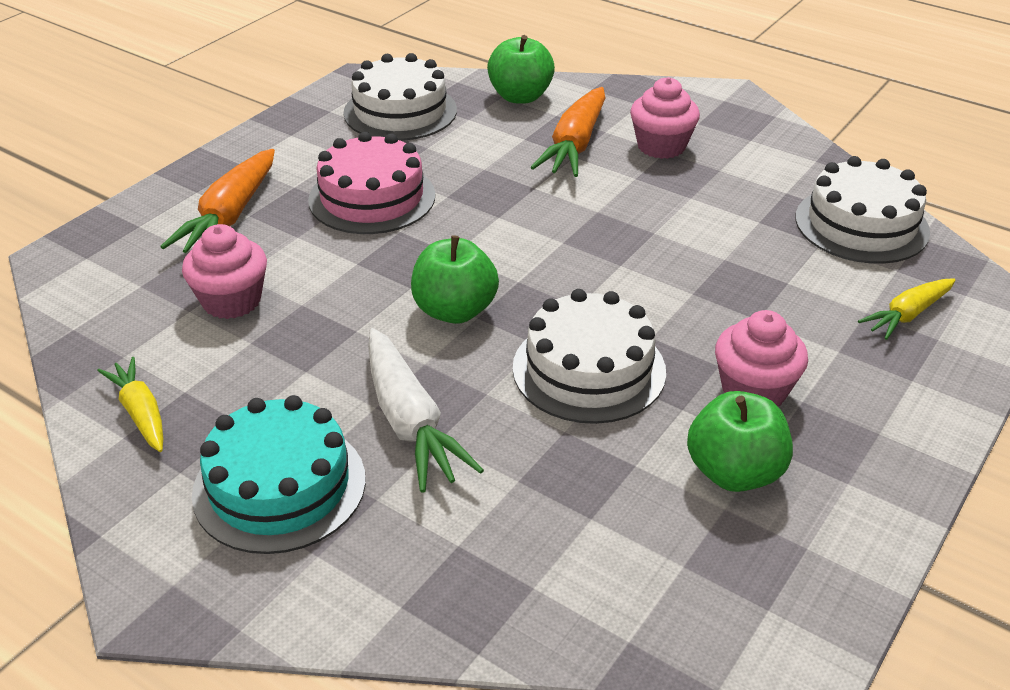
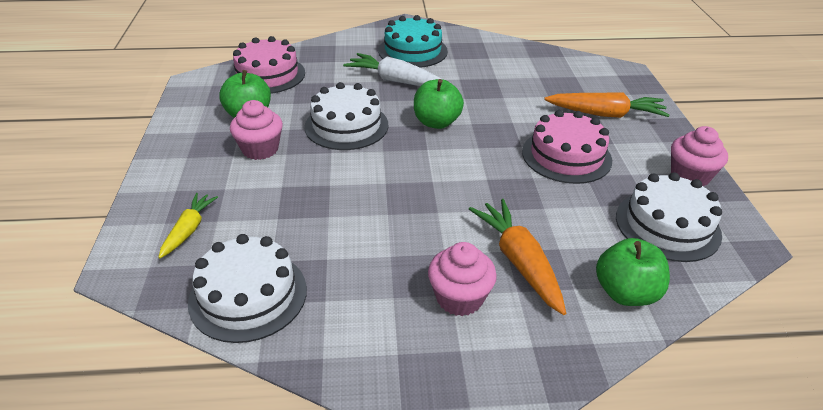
camera: 140 degrees right, 0 degrees up
(140, 412) = (490, 48): yellow carrot -> none
(229, 217) = (606, 114): orange carrot -> orange carrot turned 120 degrees clockwise
(232, 301) = (531, 86): pink cupcake -> pink cupcake (689, 176)
(630, 576) = (267, 75): none -> pink cake

